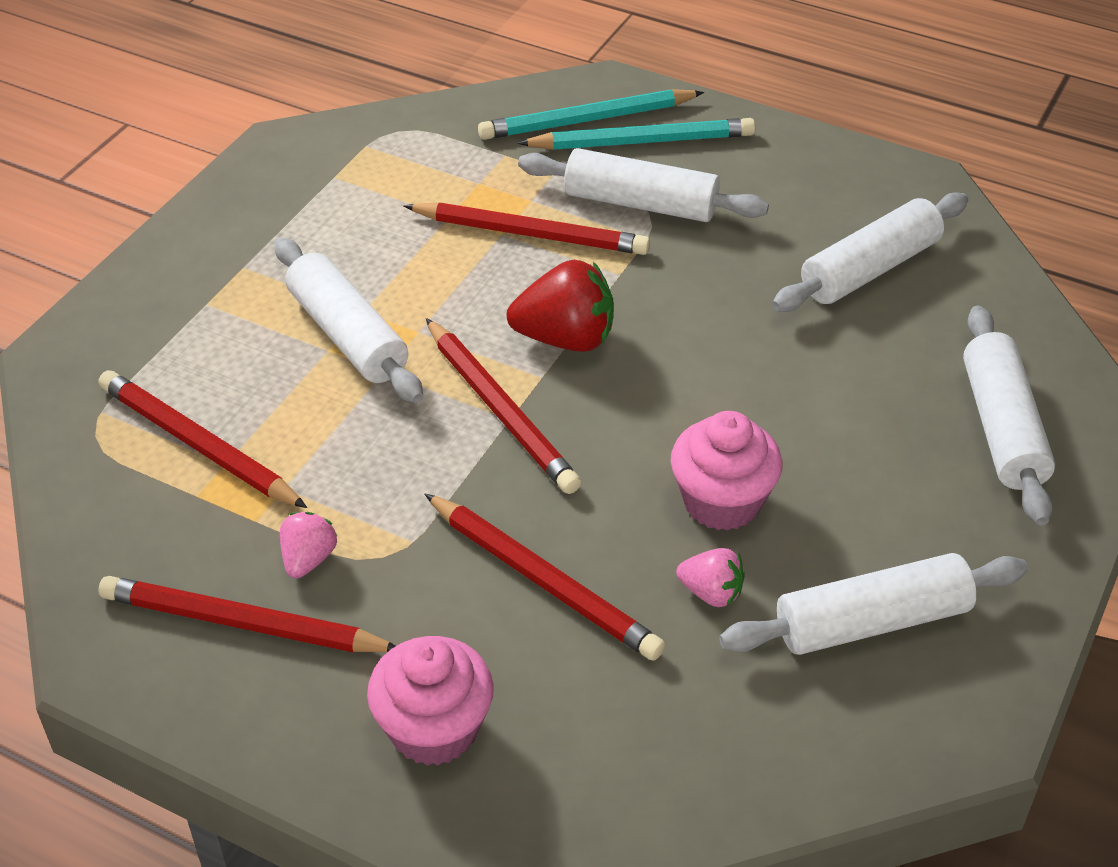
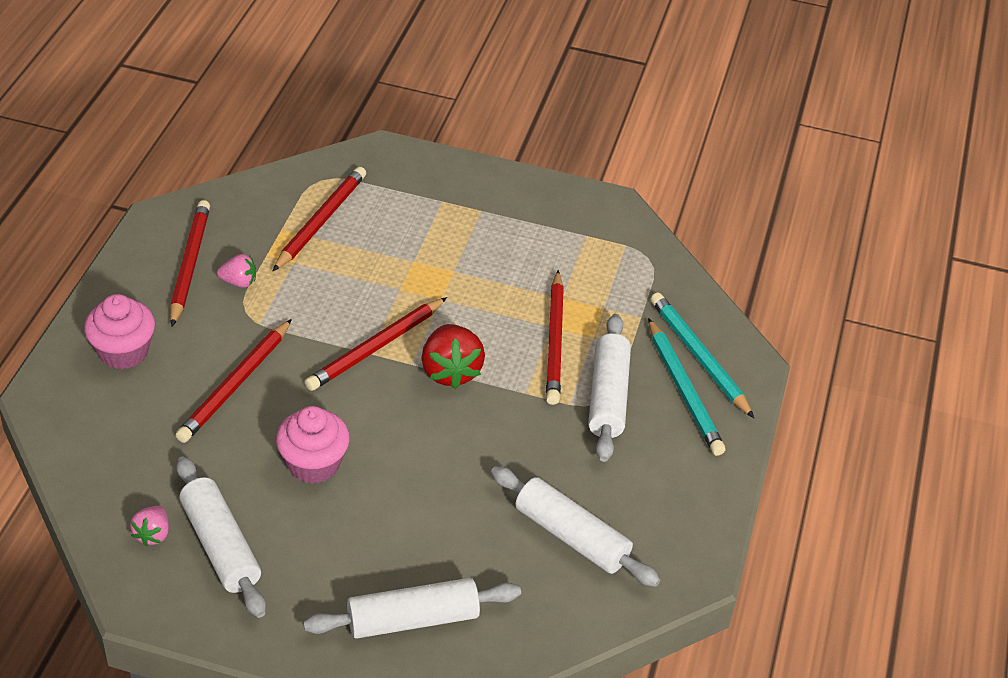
camera: 75 degrees right, 0 degrees up
(347, 335) = (428, 267): white rolling pin -> none
(711, 593) = (235, 464): pink strawberry -> pink strawberry (153, 534)

